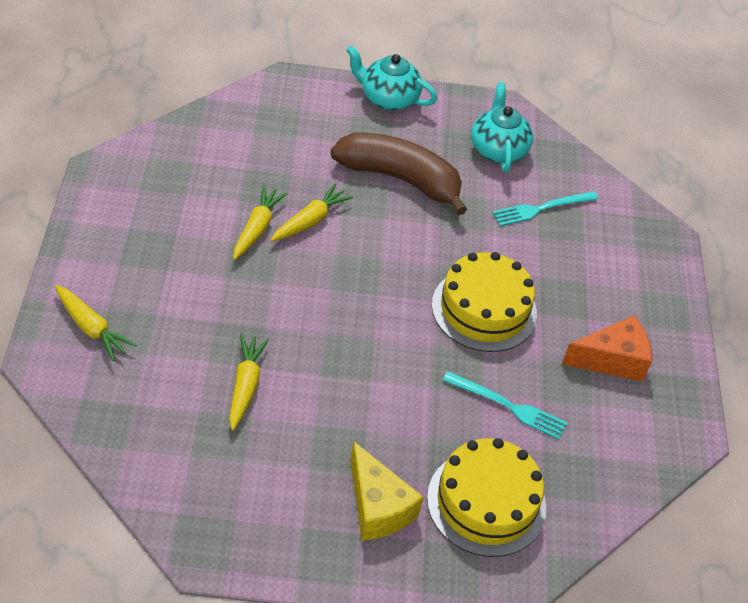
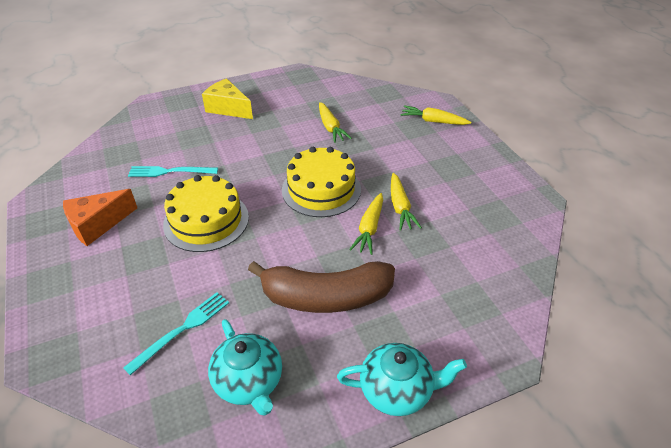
camera: 160 degrees right, 5 degrees down
(486, 502) = (170, 127): yellow cake -> yellow cake (321, 189)

